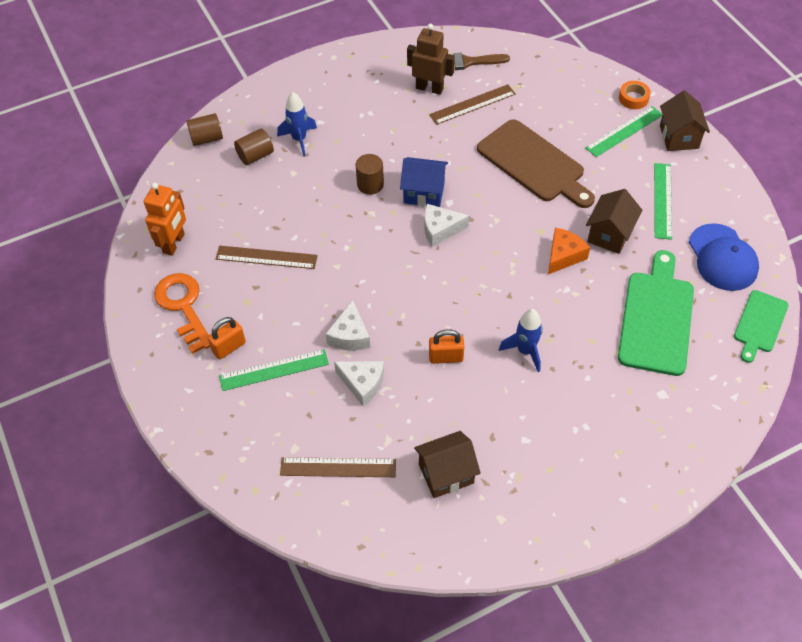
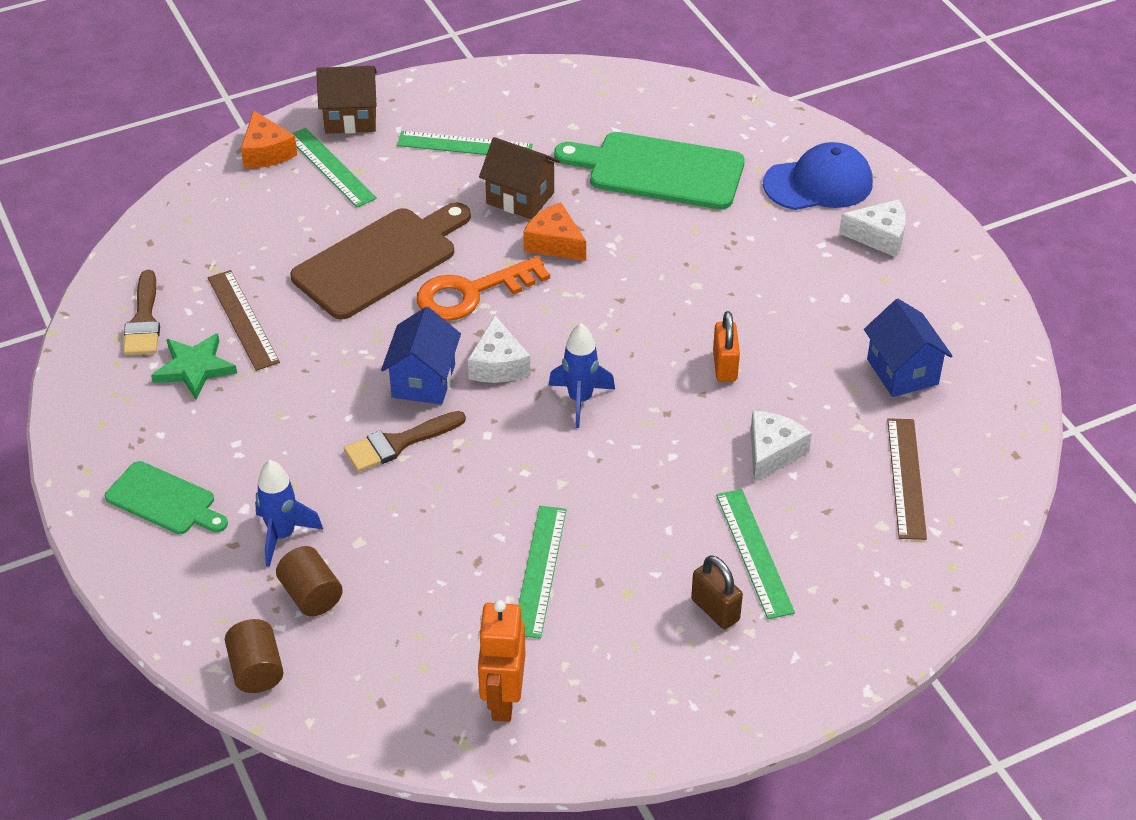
camera: 90 degrees left, 10 degrees down
(174, 243) = (502, 700): orange robot -> orange robot turned 105 degrees counterclockwise
(183, 307) = (638, 675): orange key -> orange key (472, 293)
(229, 347) = (715, 610): orange padlock -> brown padlock
(266, 257) = (539, 570): brown ruler -> green ruler
(350, 336) = (691, 466): white cheese -> white cheese (879, 236)
(370, 184) = (398, 443): brown cylinder -> brown brush
(429, 88) = (194, 368): brown robot -> green star
(446, 474) = (902, 371): brown house -> blue house
(525, 351) = (712, 289): blue rocket -> blue rocket (580, 400)
(633, 98) = (266, 152): orange tape -> orange cheese
(722, 258) = (565, 106): blue cap -> blue cap (818, 183)
(759, 324) = (667, 90): green cutting board -> green cutting board (164, 500)

